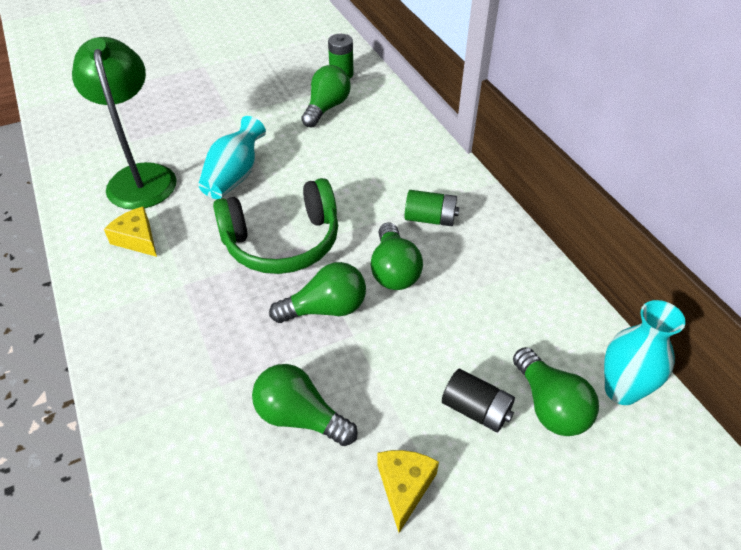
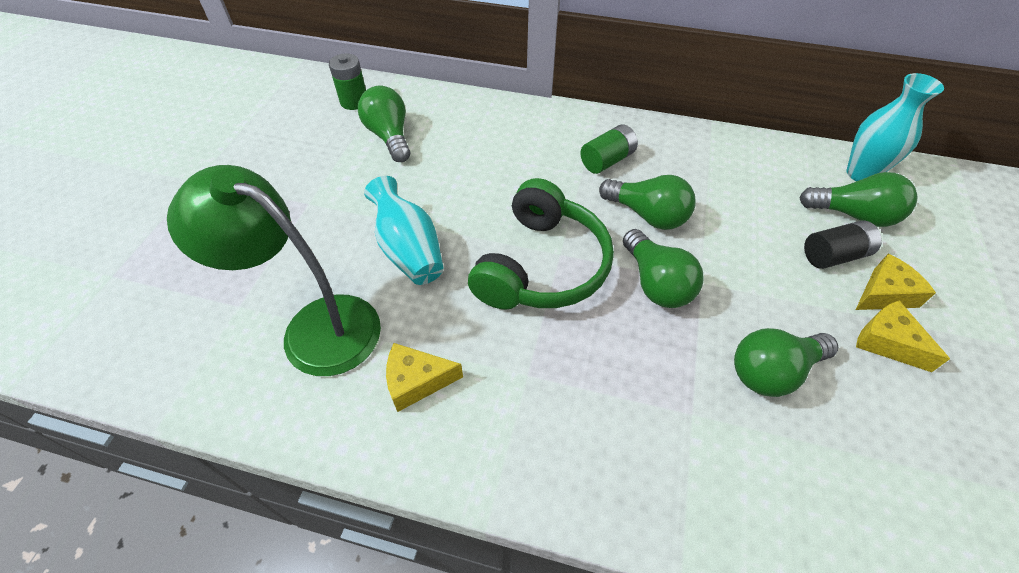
camera: 50 degrees left, 5 degrees up
(325, 309) = (656, 283): green light bulb -> green light bulb turned 135 degrees clockwise
(464, 465) = (884, 294): none -> yellow cheese

